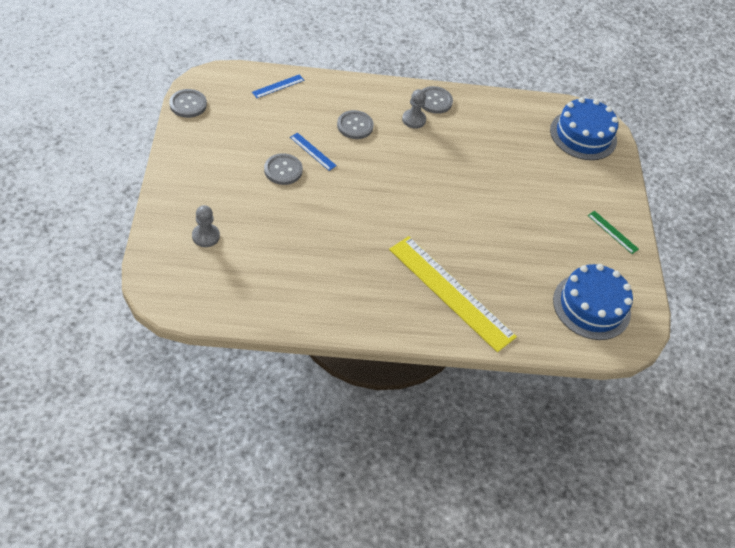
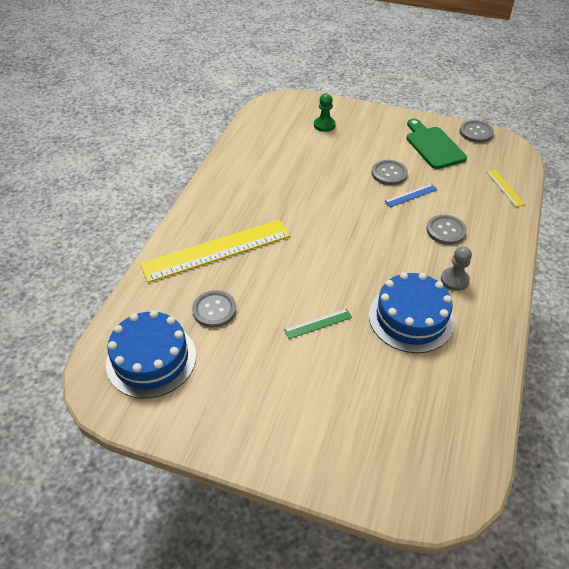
camera: 115 degrees right, 5 degrees down
(206, 236) = (324, 125): grey pawn -> green pawn
(222, 137) = (433, 146): none -> green cutting board
(278, 86) = (504, 188): blue ruler -> yellow ruler
(435, 101) = (487, 307): grey button -> grey button (214, 310)
(583, 135) = (419, 462): blue cake -> blue cake (411, 318)
(612, 232) = (241, 426): green ruler -> green ruler (318, 323)

